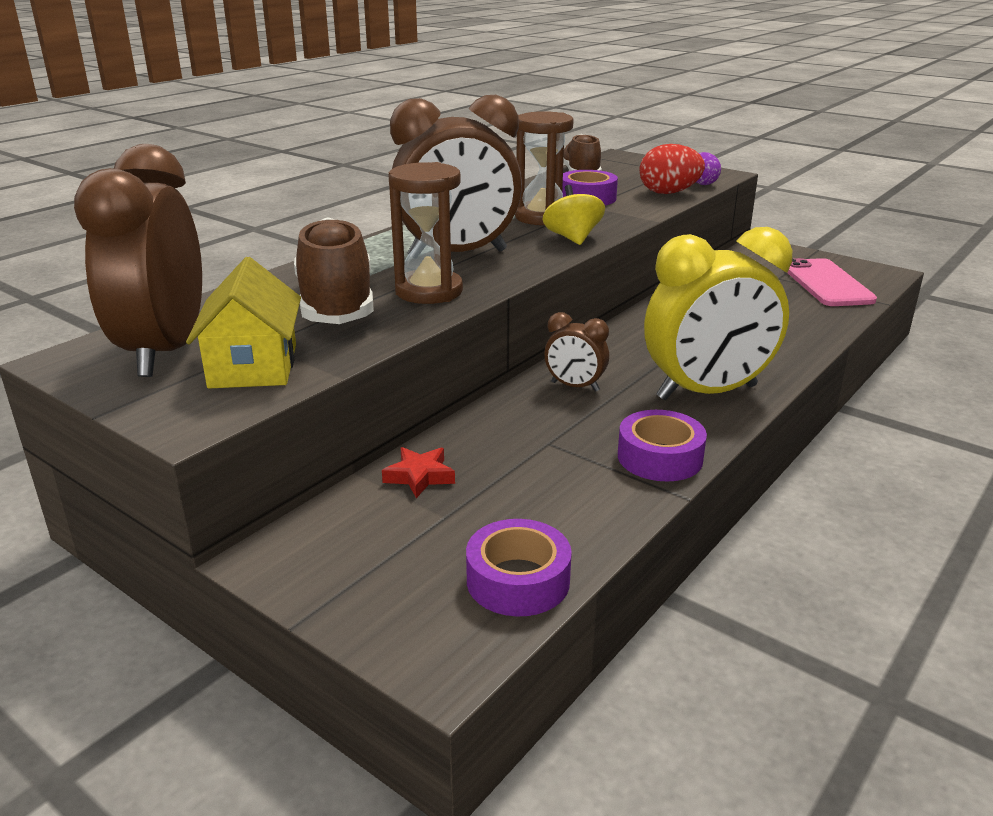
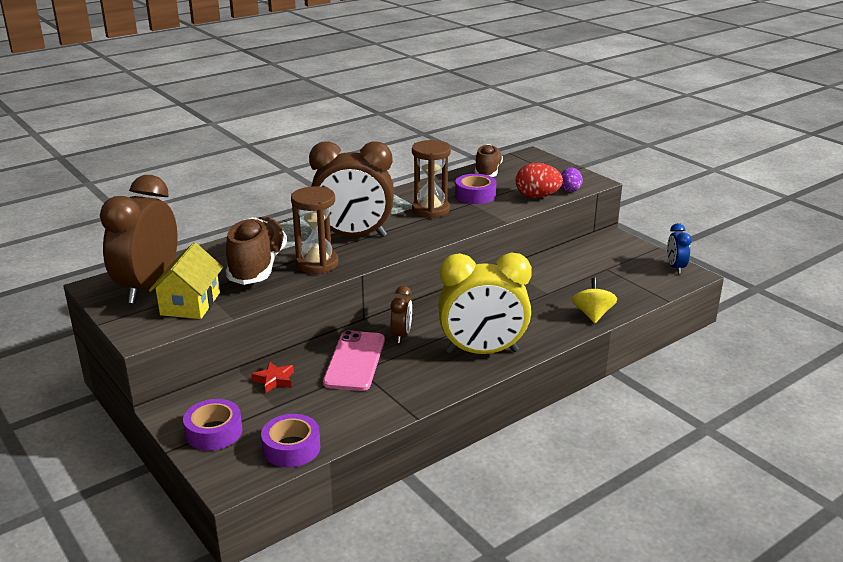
camera: 15 degrees right, 0 degrees up
(572, 238) = (437, 231): yellow spinning top -> yellow spinning top (592, 315)
(575, 386) = (401, 335): brown clock -> brown clock turned 120 degrees counterclockwise
(660, 457) = (419, 390): purple tape -> purple tape (214, 432)
(826, 283) = (637, 278): pink phone -> pink phone (355, 361)
(859, 268) = (675, 267): none -> blue clock

